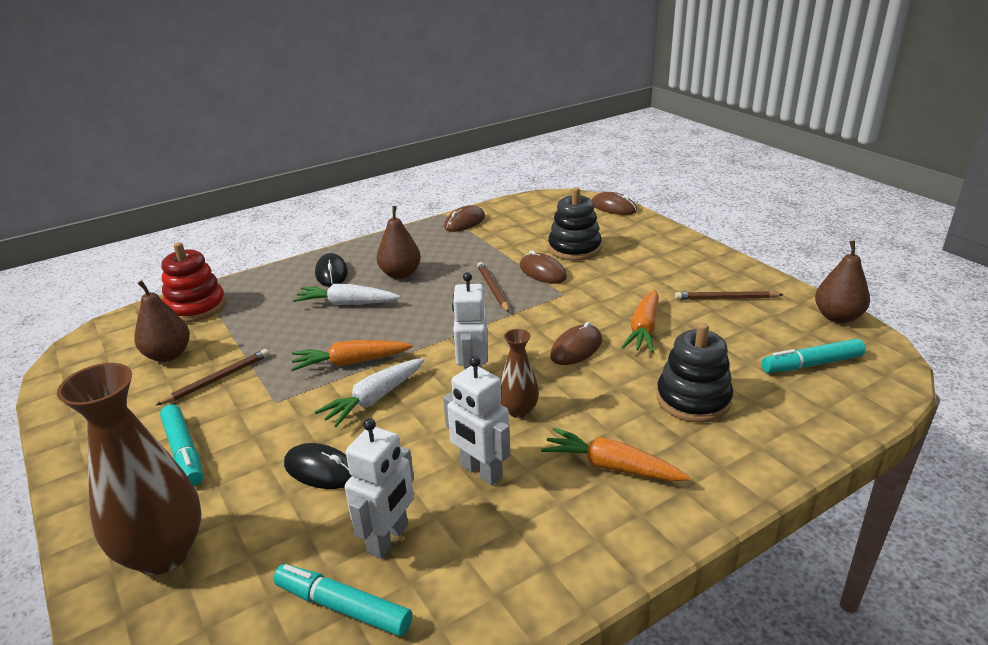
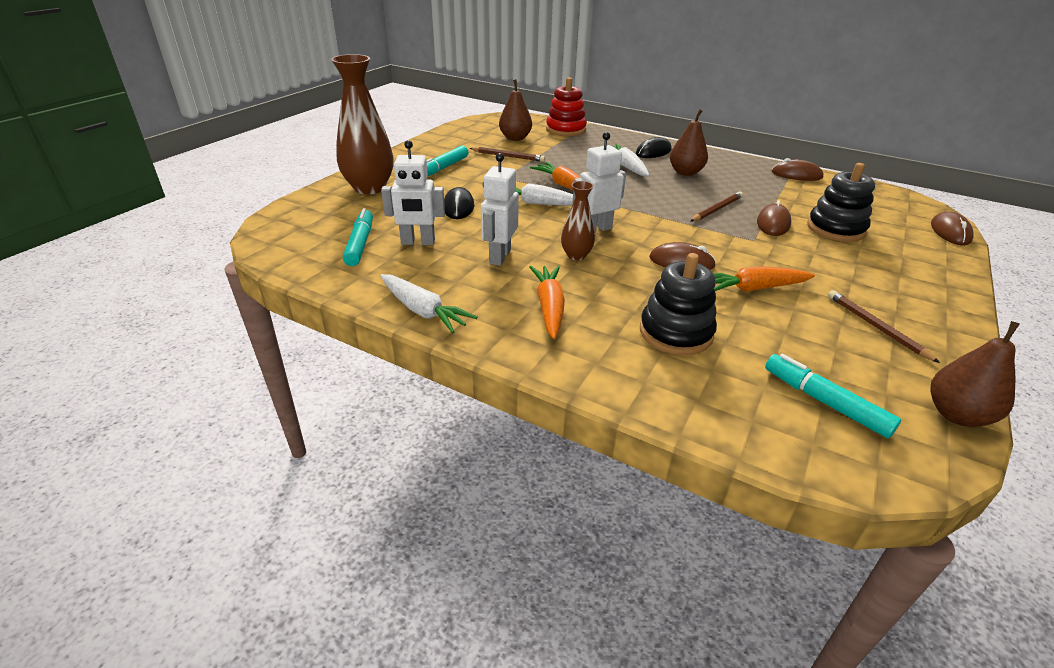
camera: 60 degrees right, 5 degrees up
(566, 579) = (423, 311): none -> white carrot

